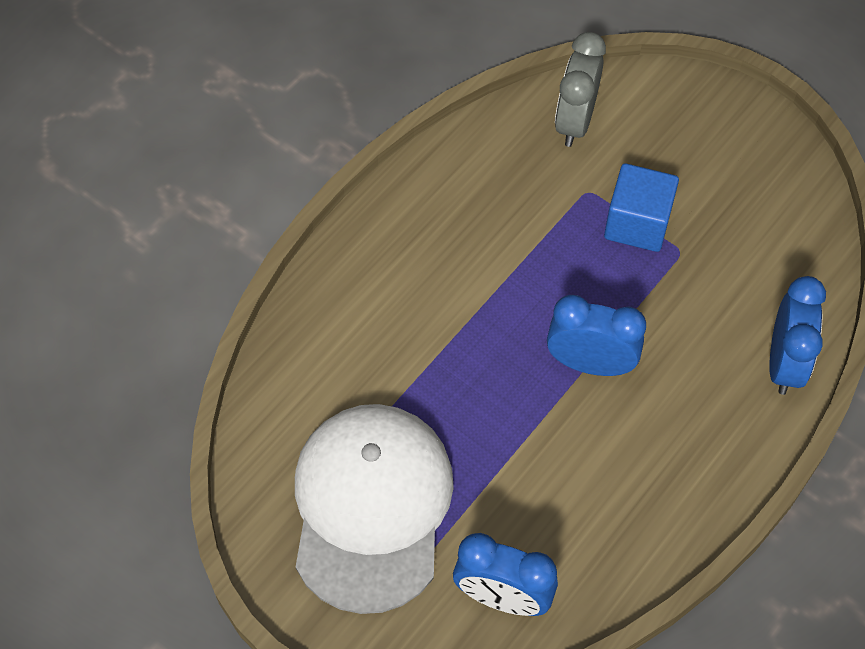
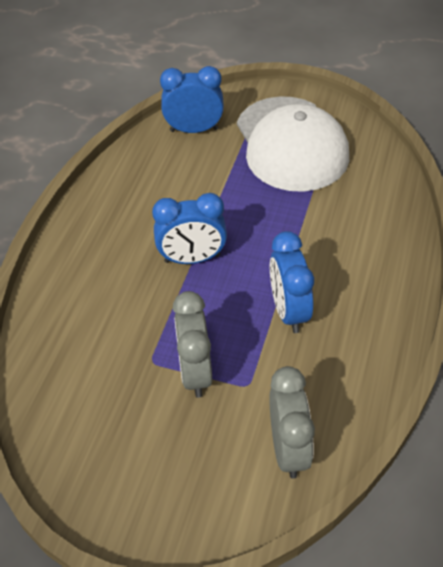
camera: 160 degrees right, 10 degrees down
(637, 223) = (195, 372): blue cube -> grey clock
(784, 363) = (49, 305): blue clock -> blue clock (288, 311)

